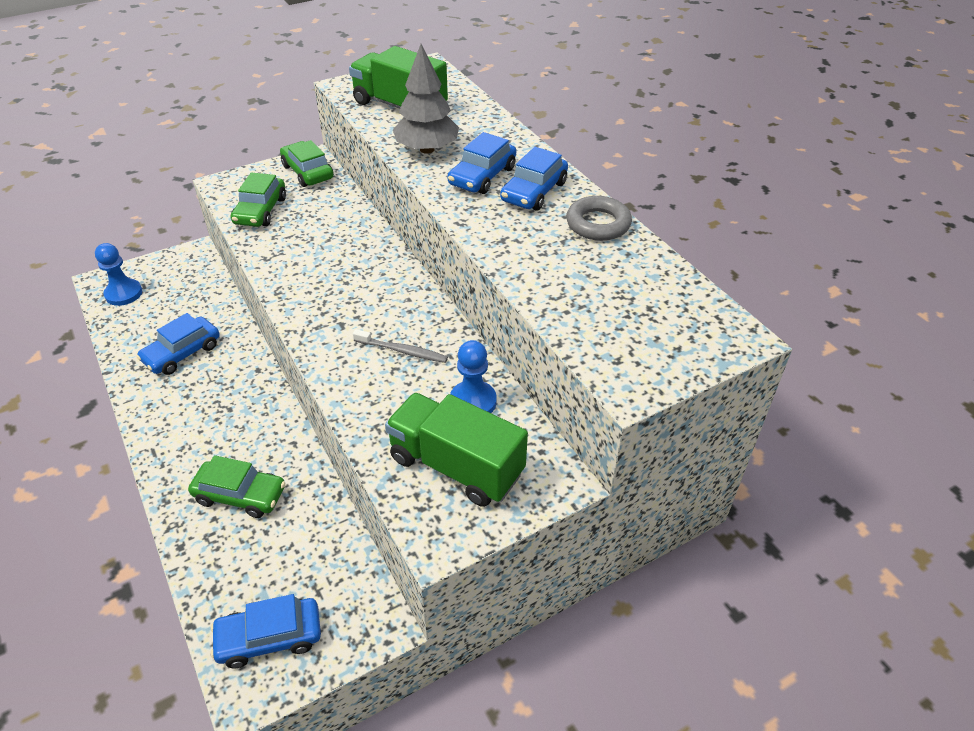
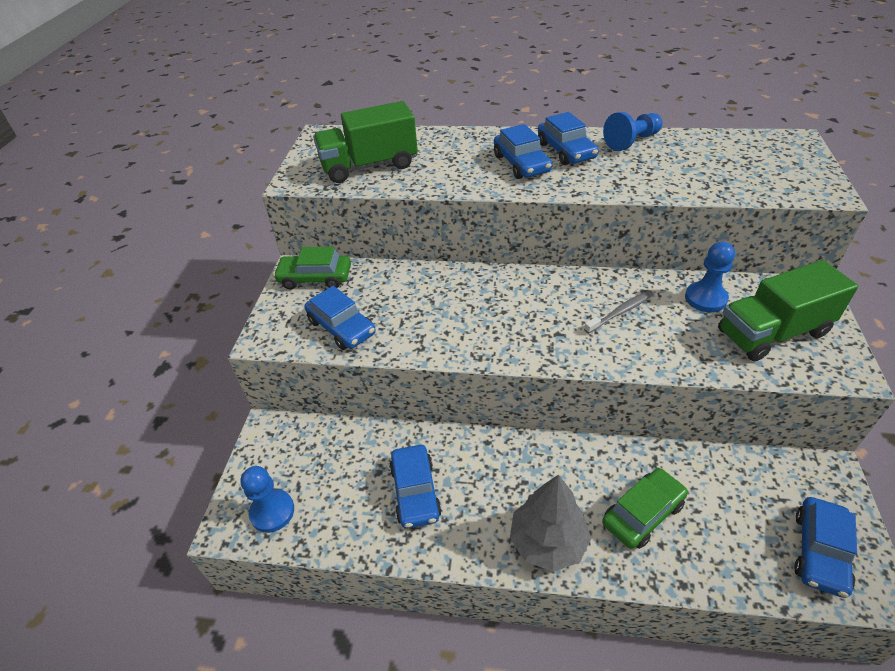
camera: 50 degrees left, 0 degrees up
(260, 211) = (341, 327): green car -> blue car
(427, 149) = (453, 175): grey tree -> grey tree (548, 542)
(598, 224) = (631, 141): grey ring -> blue pawn

